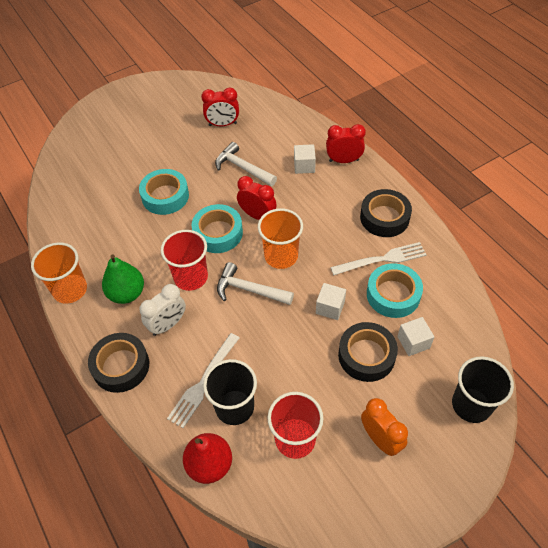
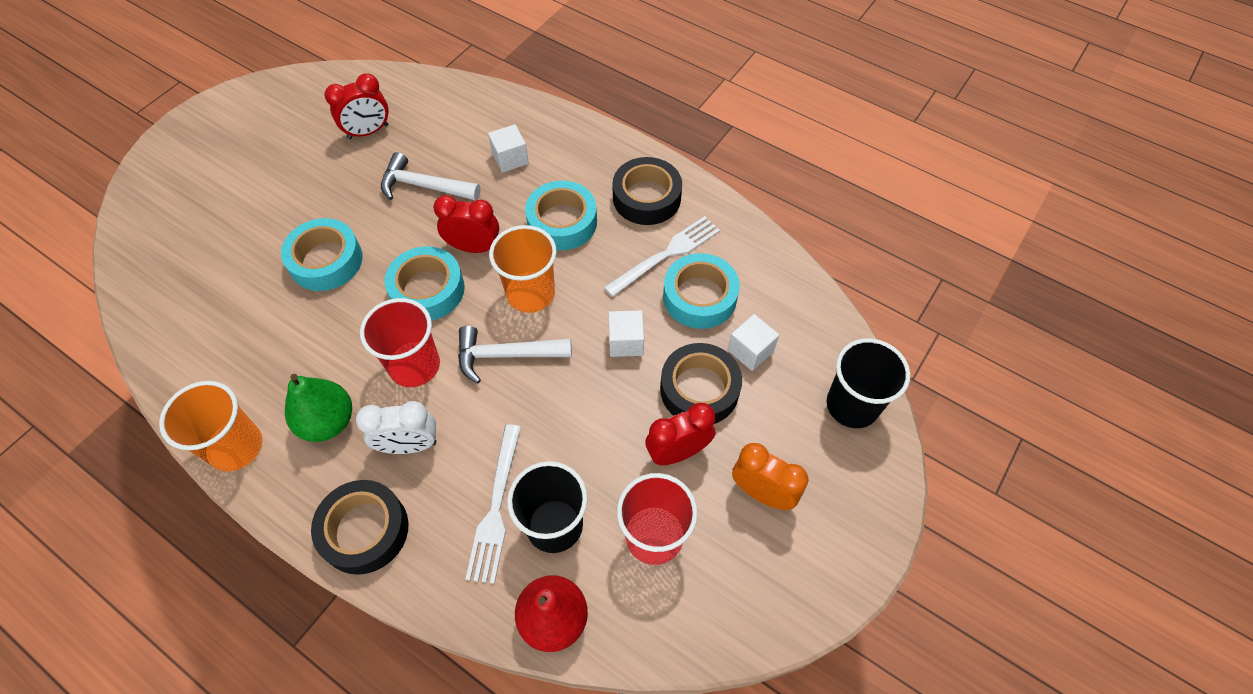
camera: 25 degrees left, 5 degrees up
(168, 325) = (409, 445): white clock -> white clock turned 60 degrees clockwise
(321, 216) = (562, 222): none -> turquoise tape
(344, 160) = (561, 136): red clock -> red clock (678, 452)

